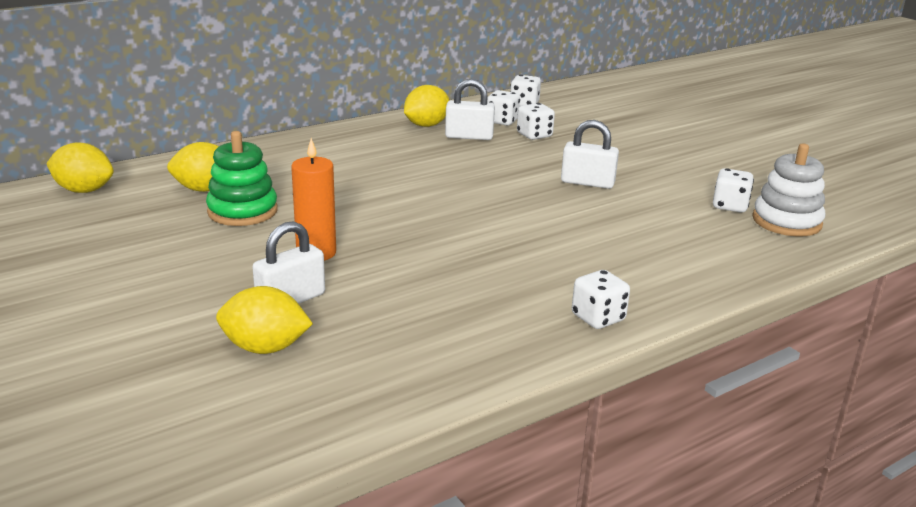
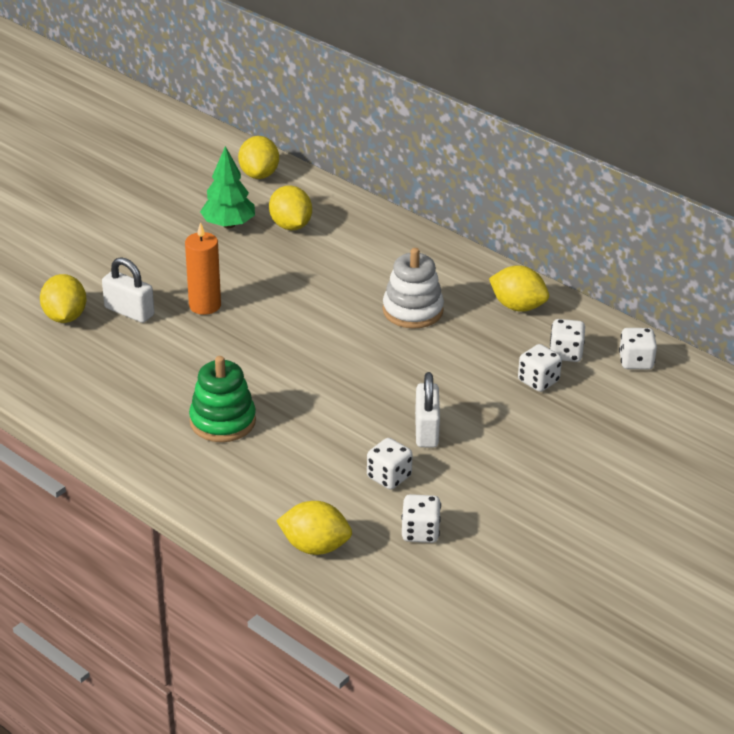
camera: 75 degrees right, 10 degrees up
(166, 219) = (228, 224): none -> green tree
(242, 211) = (259, 254): green stacking toy -> green stacking toy (223, 421)
(469, 136) = (504, 339): white padlock -> none
(598, 318) = (156, 459): white dice -> white dice (389, 477)
(751, 252) = (315, 547): none -> yellow lemon
(786, 221) = (401, 574): white stacking toy -> white stacking toy (413, 310)

